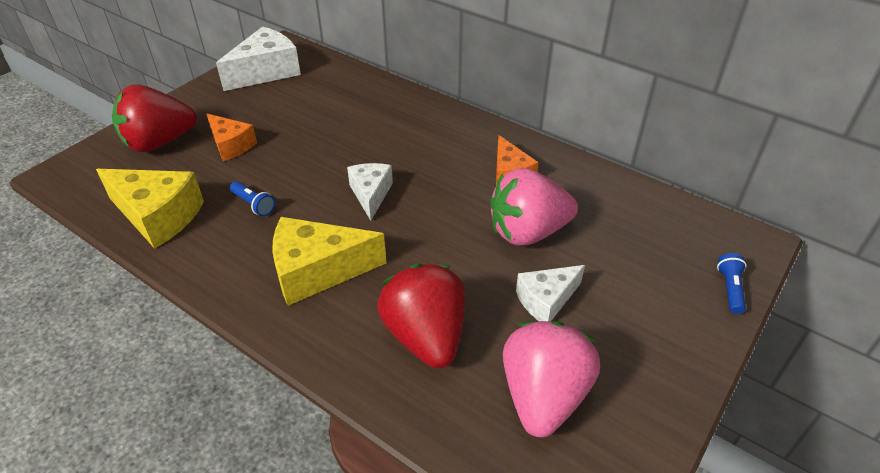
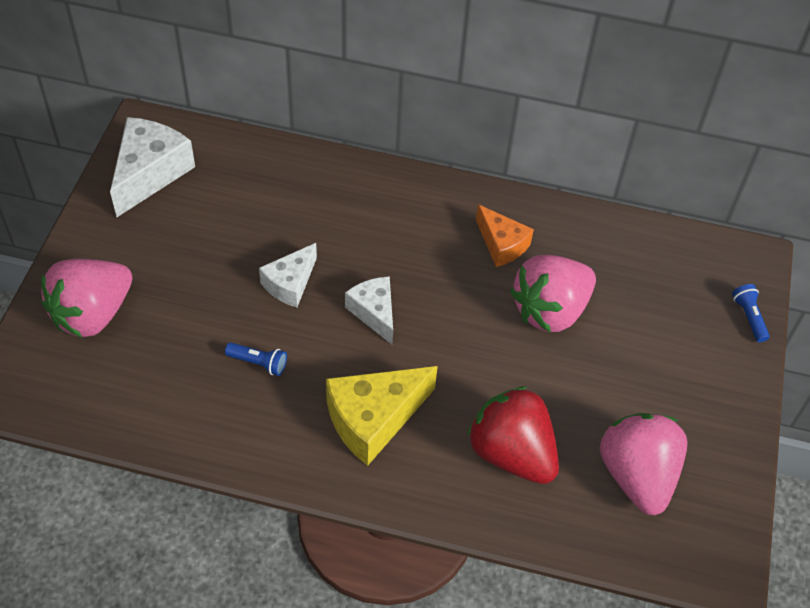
camera: 25 degrees left, 10 degrees up
(158, 216) = (164, 409): yellow cheese -> none
(159, 142) = (92, 314): red strawberry -> pink strawberry
(231, 145) = (180, 293): orange cheese -> none
(546, 300) = (599, 381): white cheese -> white cheese (290, 283)

